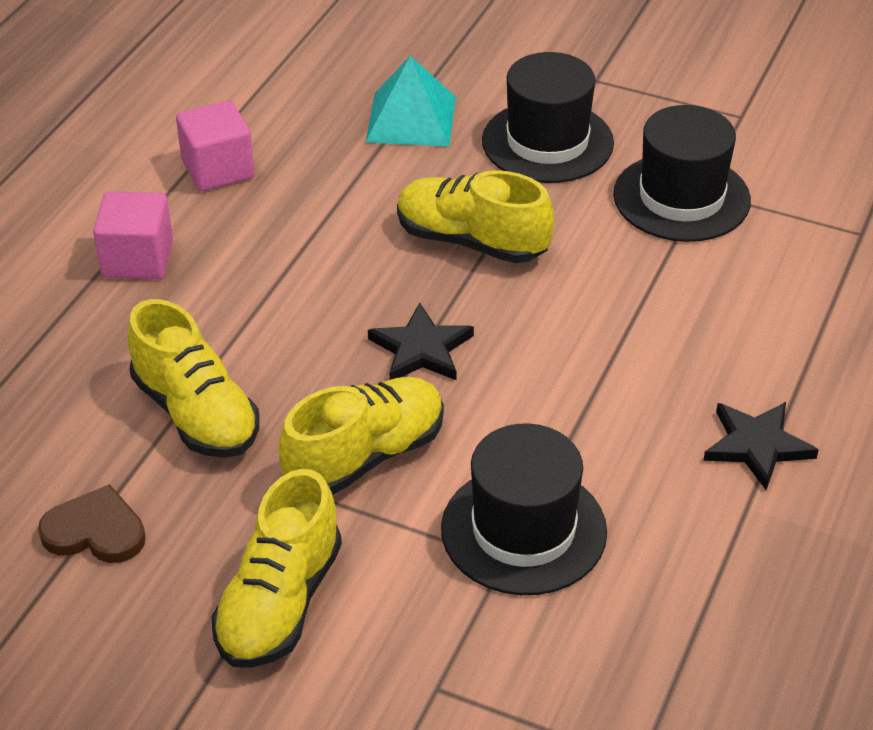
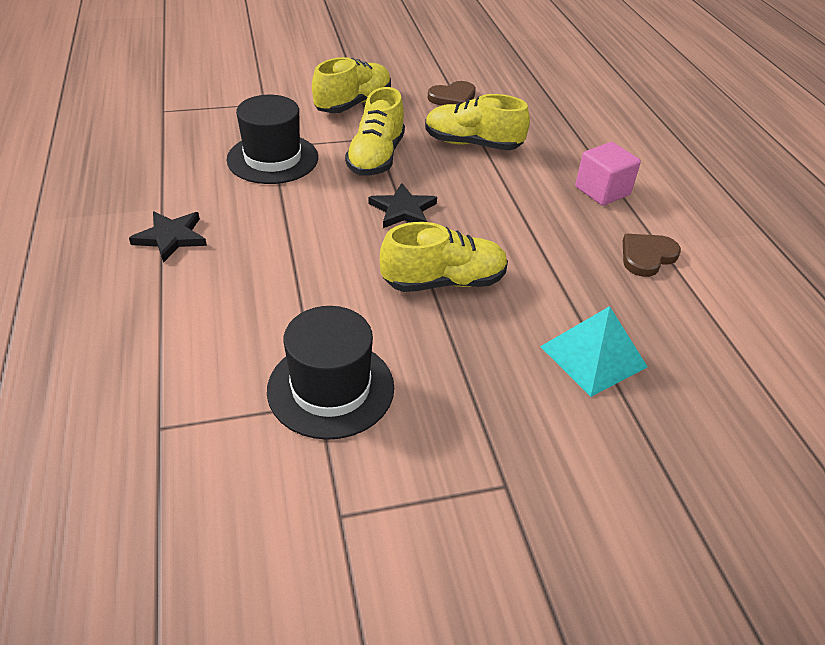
camera: 140 degrees right, 0 degrees up
(218, 169) = (647, 256): pink cube -> brown heart
(280, 603) = (353, 104): yellow shoe -> yellow shoe turned 60 degrees clockwise
(547, 142) = (477, 388): black hat -> none

